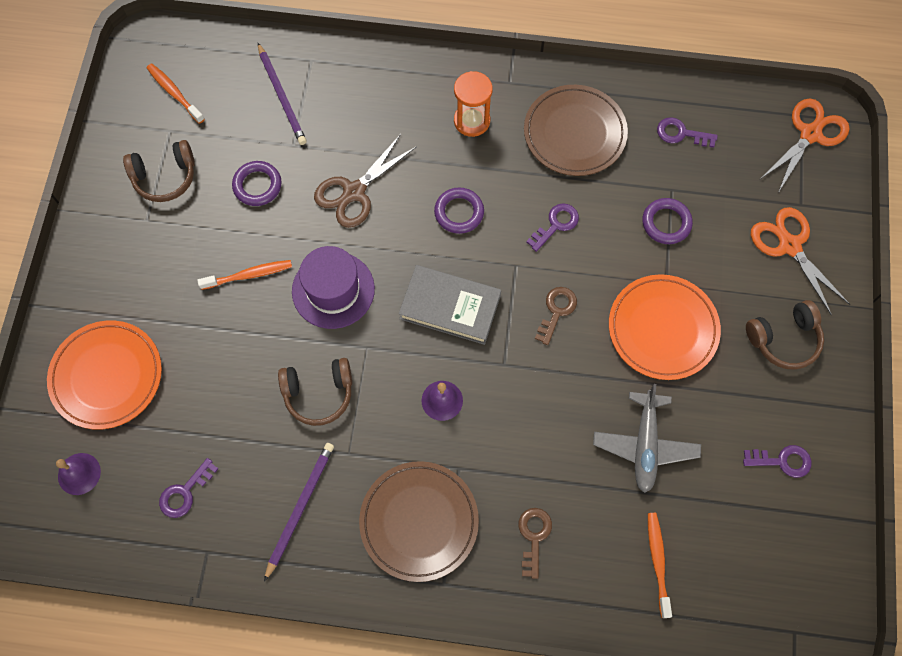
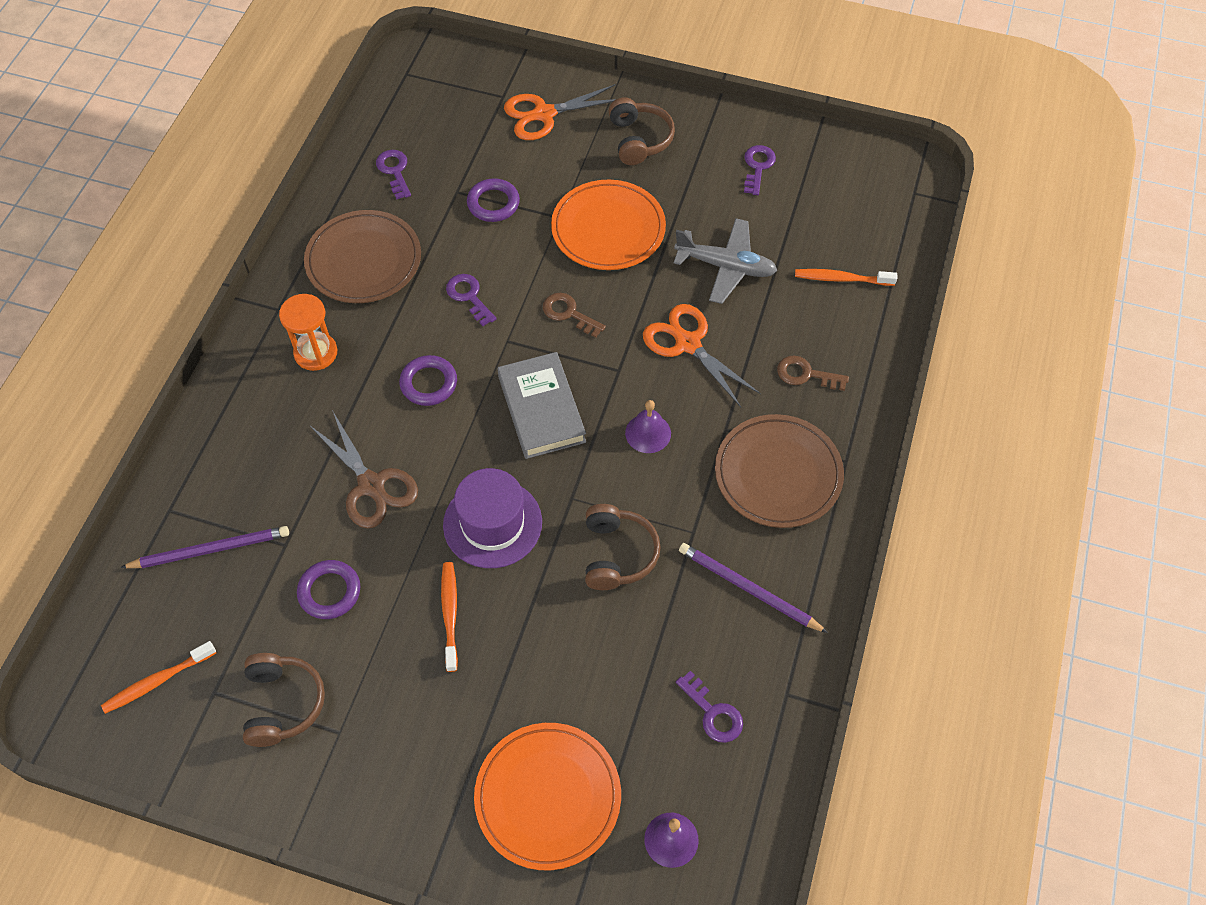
camera: 80 degrees left, 10 degrees down
(450, 307) = (541, 409): grey book -> grey book turned 45 degrees counterclockwise
(681, 133) = (394, 171): purple key -> purple key turned 135 degrees clockwise
(810, 134) = (429, 72): orange scissors -> orange scissors (688, 344)

